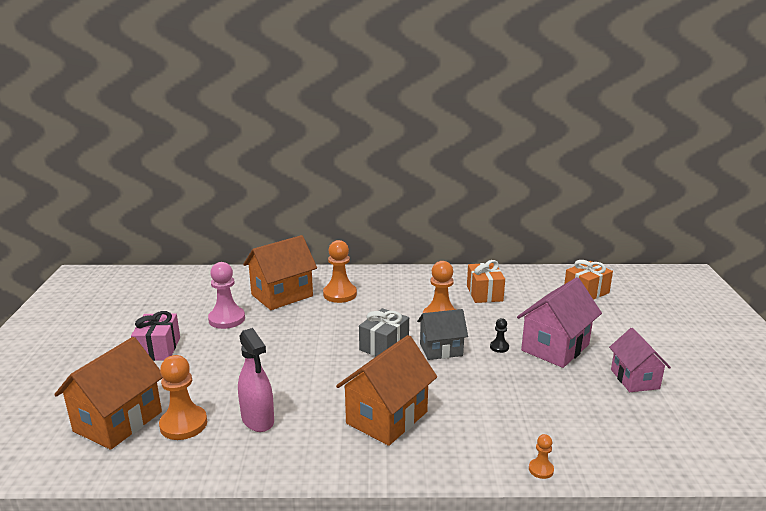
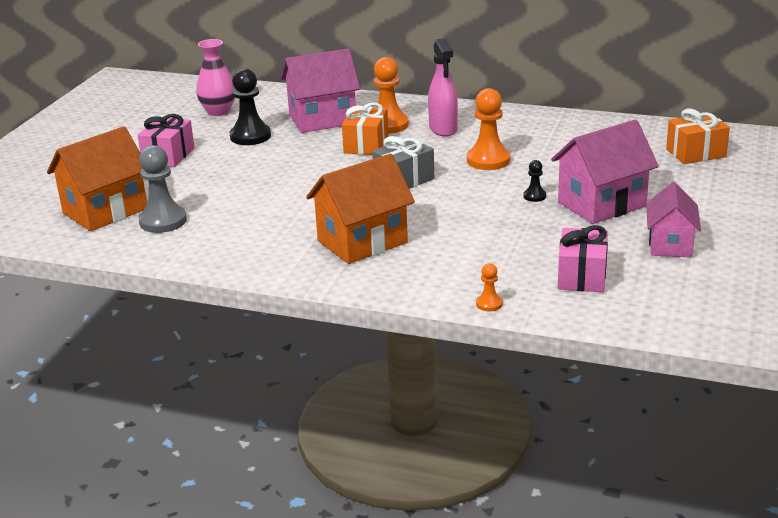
camera: 20 degrees right, 5 degrees up
(183, 424) = (163, 221): orange pawn -> grey pawn
(186, 298) = (218, 111): none -> pink vase
(227, 319) = (250, 136): pink pawn -> black pawn
(258, 420) = (234, 227): pink spray bottle -> pink spray bottle (443, 129)
(282, 295) = (322, 119): orange house -> pink house
(441, 349) = (465, 191): grey house -> none
(484, 293) = (562, 141): orange gift -> orange gift (366, 145)
(593, 423) = (582, 276): none -> pink gift

